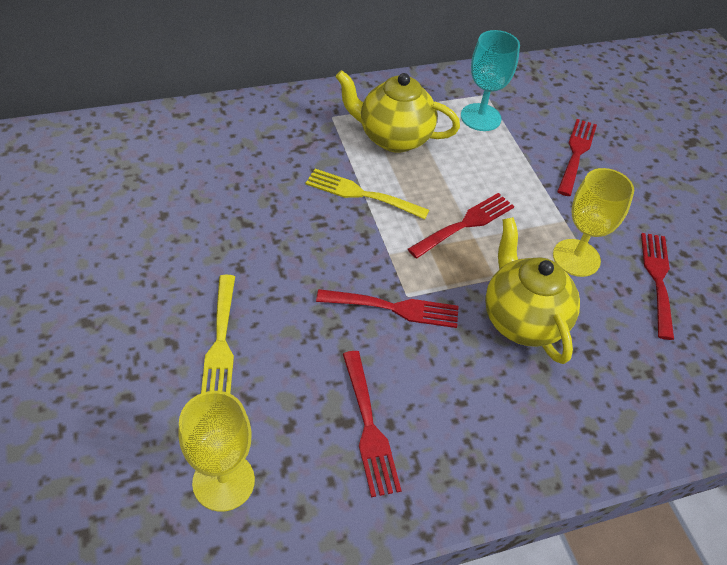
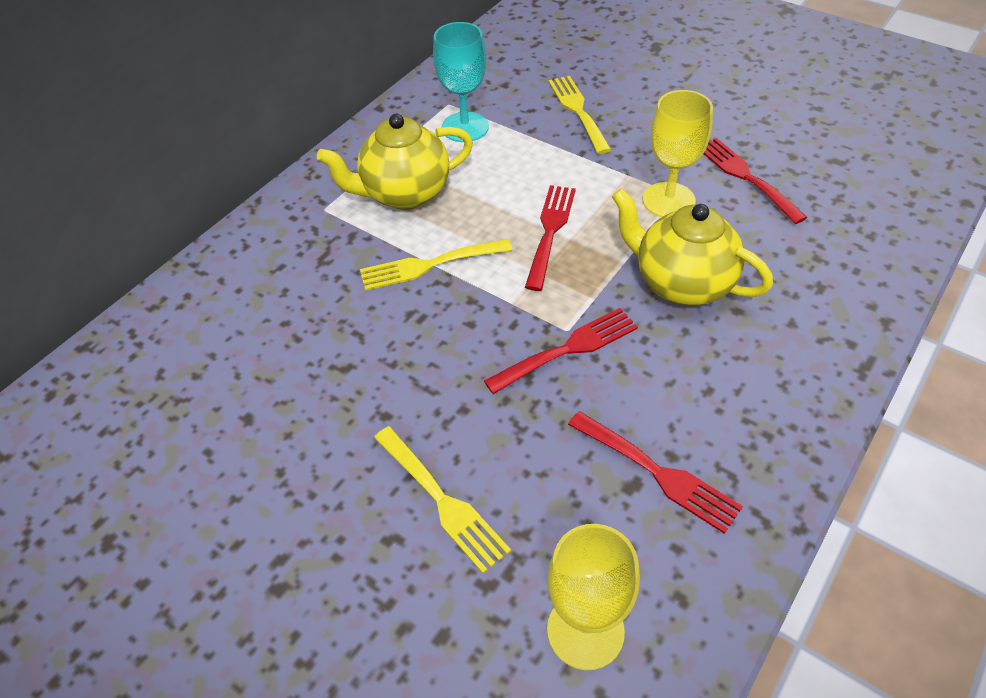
camera: 30 degrees left, 0 degrees up
(576, 153) = (578, 111): red fork -> yellow fork

